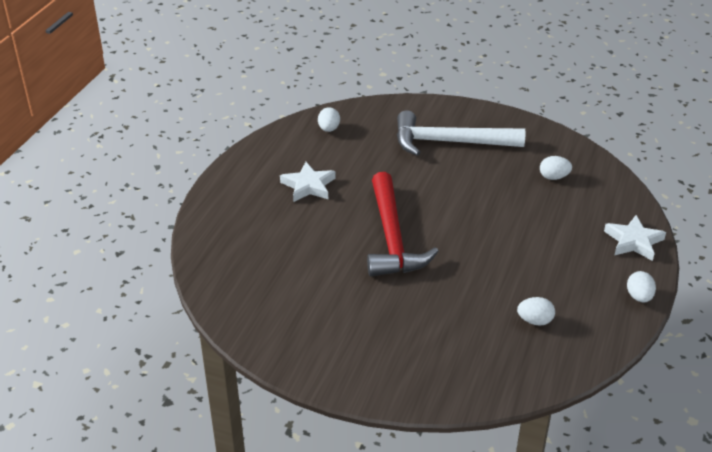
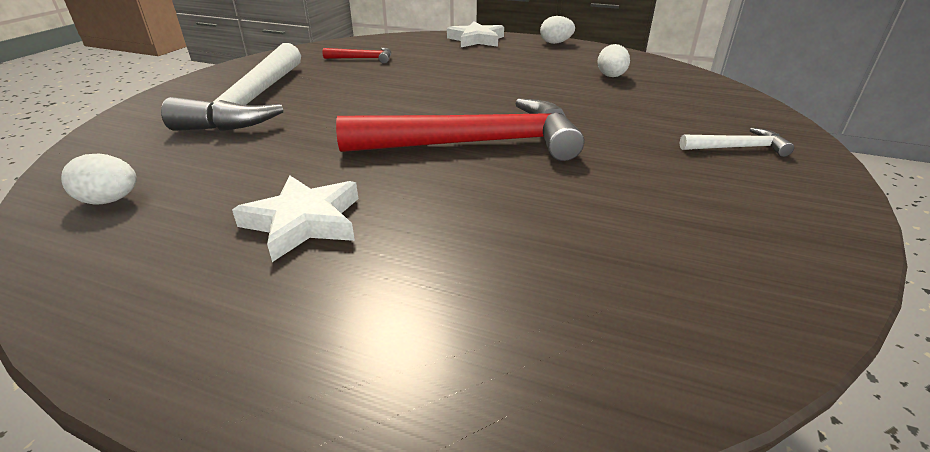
camera: 90 degrees left, 5 degrees down
(390, 358) = (737, 148): none -> white hammer
(553, 177) = (363, 59): white egg -> red hammer

